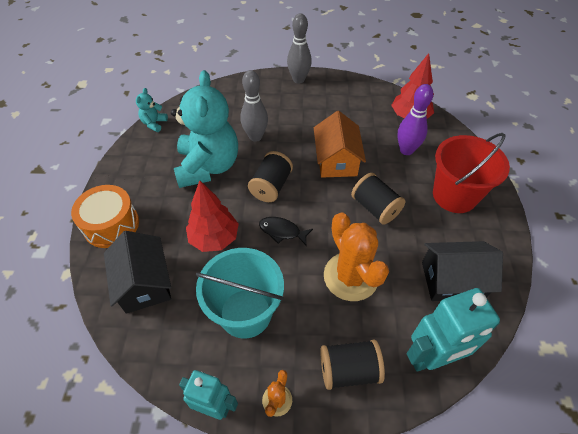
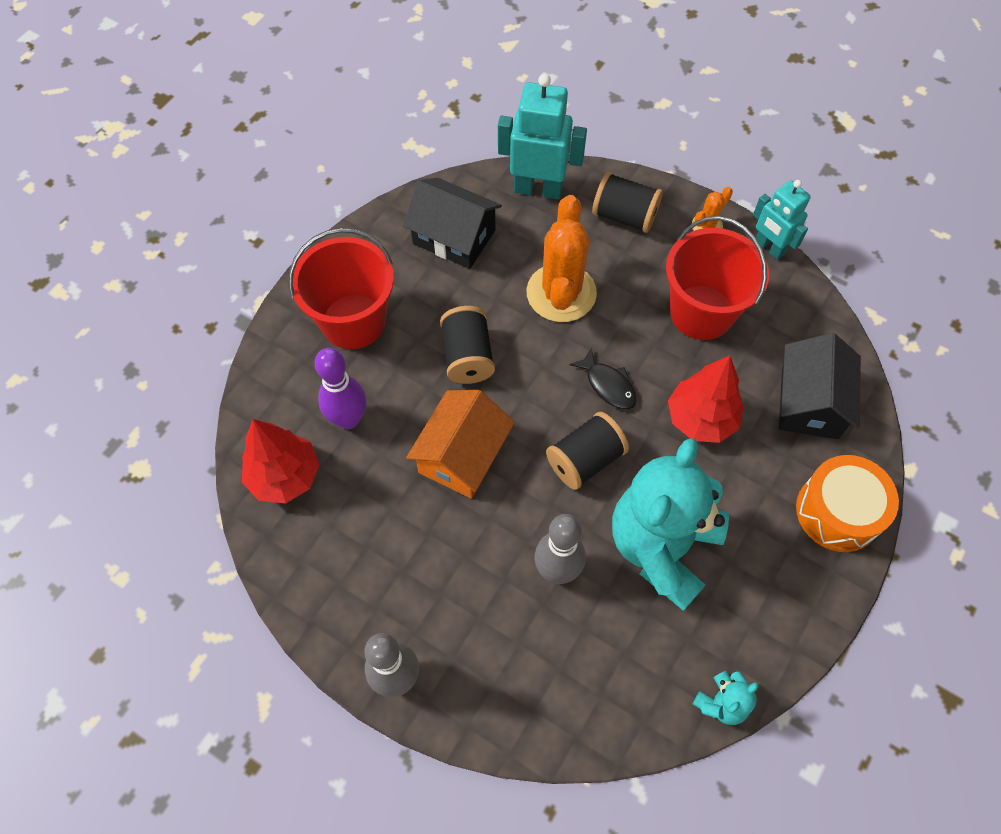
camera: 150 degrees left, 10 degrees up
(245, 313) = (701, 312): turquoise bucket -> red bucket

